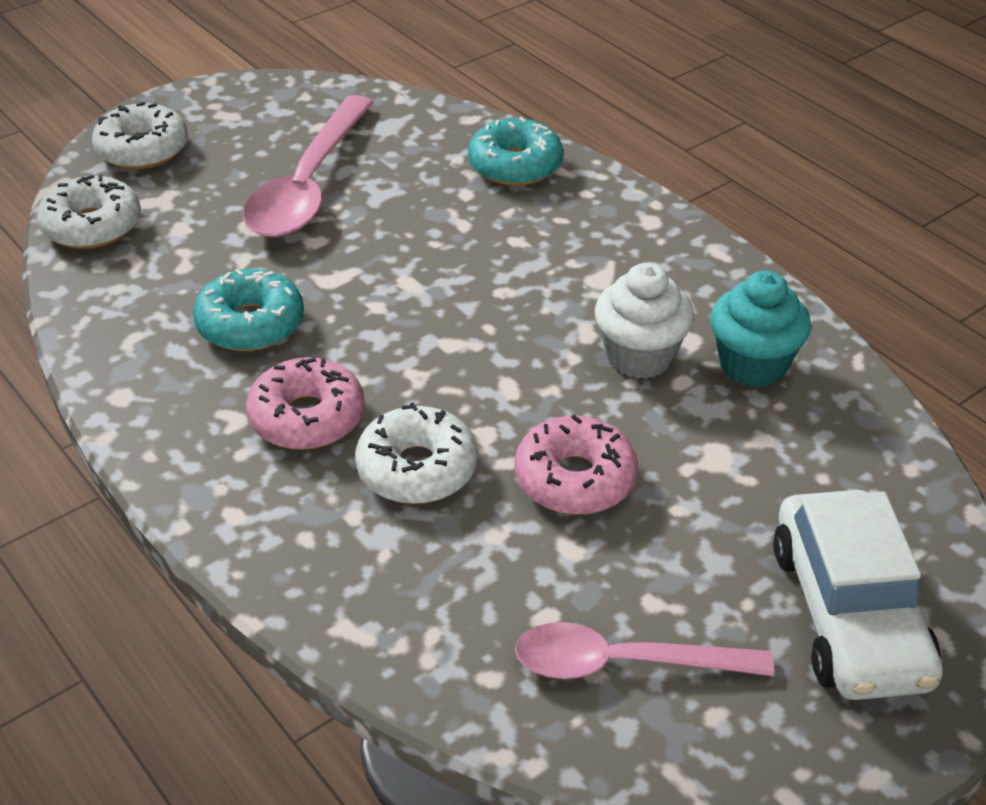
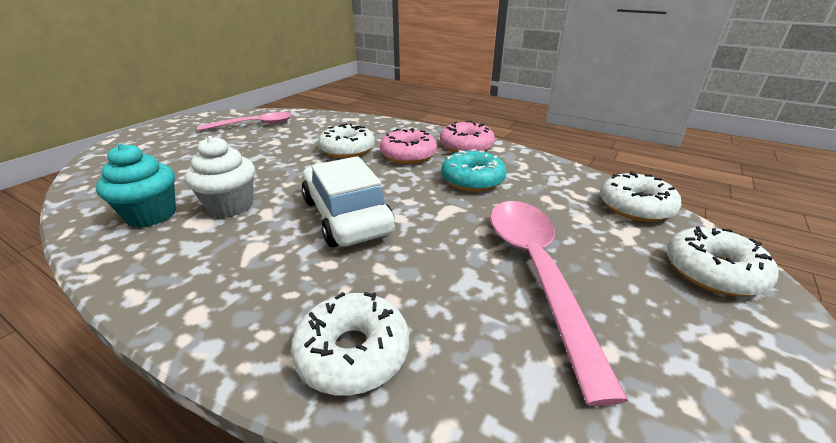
camera: 160 degrees right, 10 degrees down
(515, 165) = (353, 352): turquoise donut -> white donut
(575, 479) = (272, 157): pink donut -> pink donut (466, 146)
(849, 614) = (158, 143): white car -> white car (346, 216)

